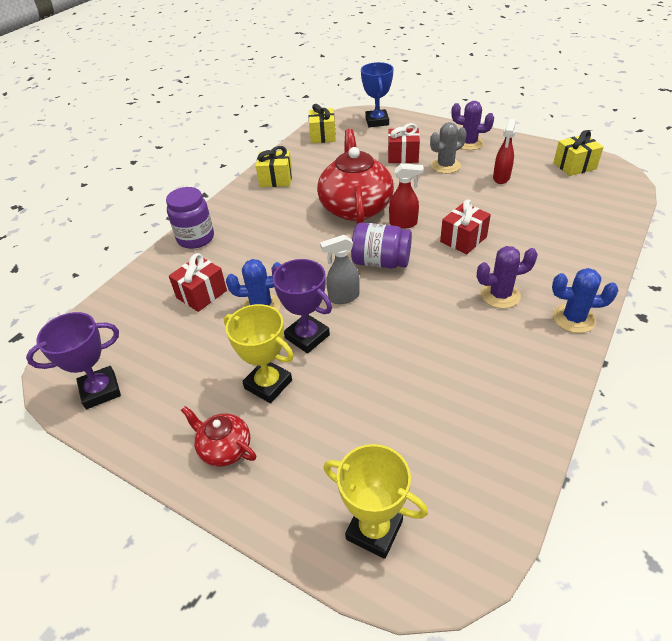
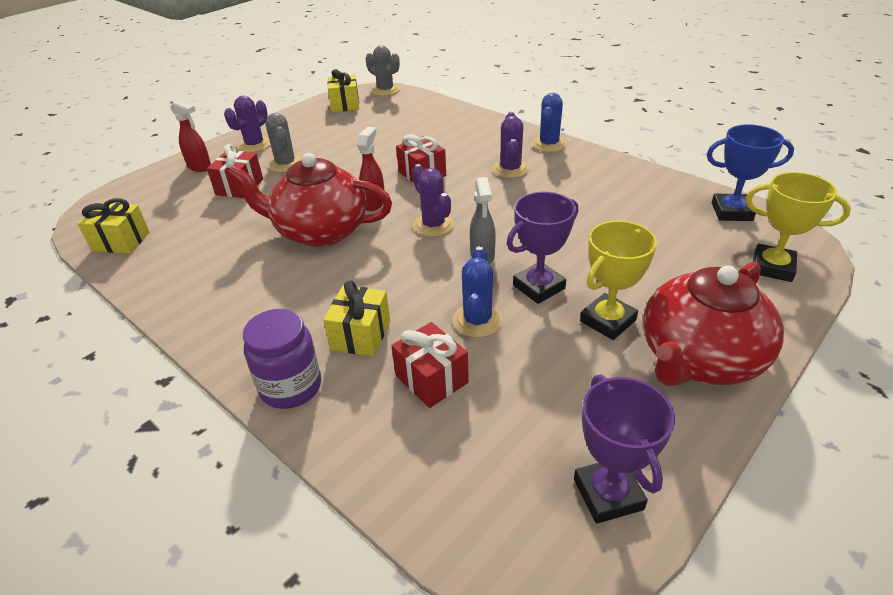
camera: 80 degrees left, 5 degrees down
(224, 448) = (699, 358): red teapot -> red teapot, size x2.04
(276, 179) = (196, 293): yellow gift -> yellow gift (360, 335)
(374, 530) = (772, 267): yellow trophy -> yellow trophy turned 75 degrees clockwise
(377, 121) = (136, 194): blue trophy -> blue trophy (731, 212)
(381, 262) = (433, 225): purple jar -> purple cactus
(501, 178) = (335, 139): red spray bottle -> red spray bottle (200, 167)
(626, 181) = (385, 90): none -> grey cactus

